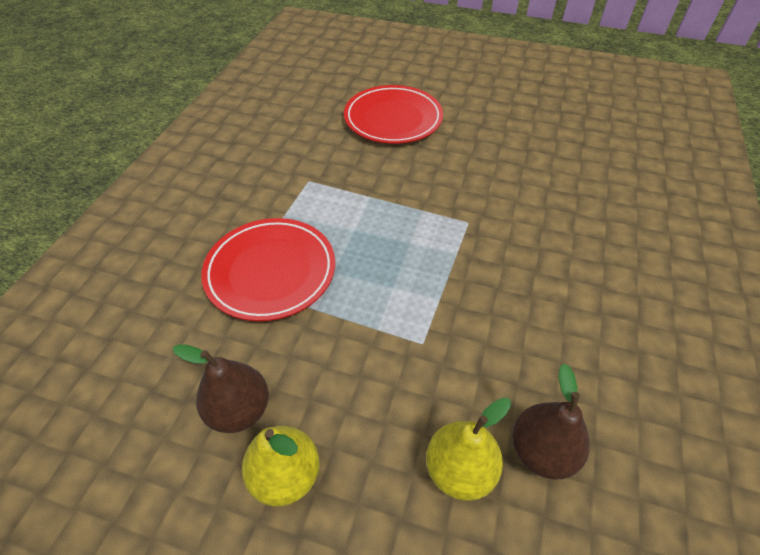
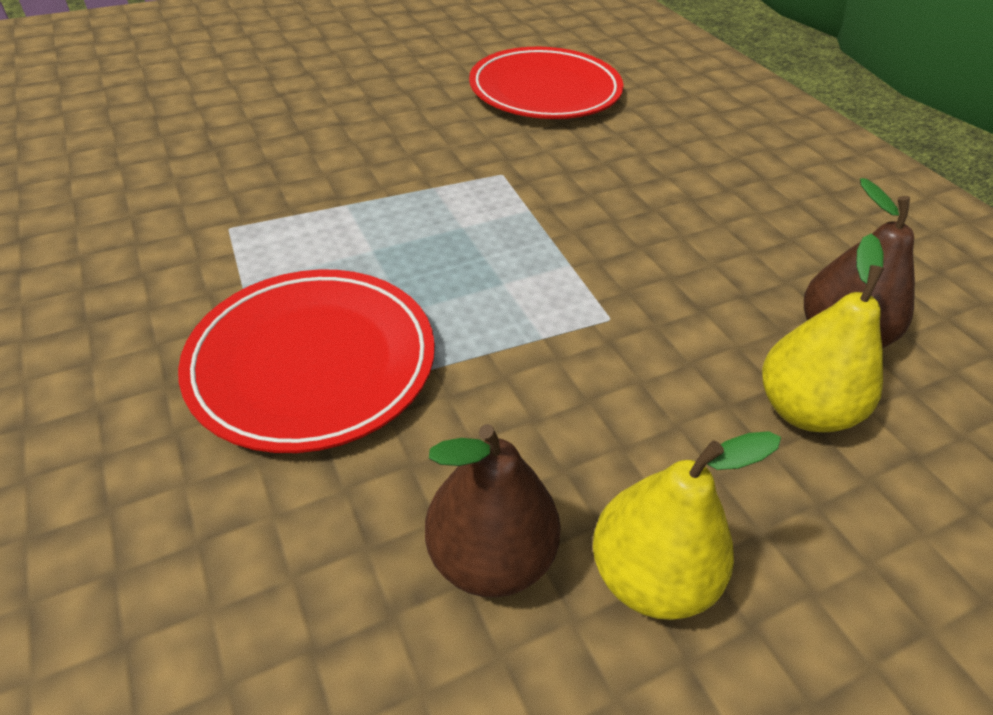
camera: 45 degrees left, 5 degrees down
(393, 119) = (267, 108): red plate -> red plate (545, 91)

